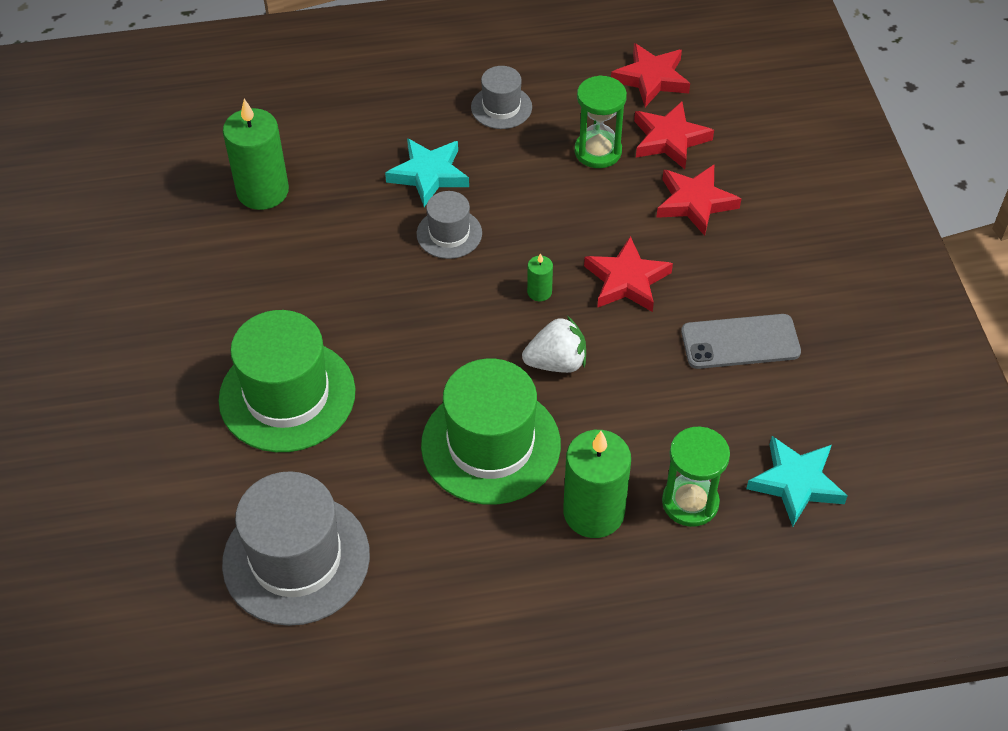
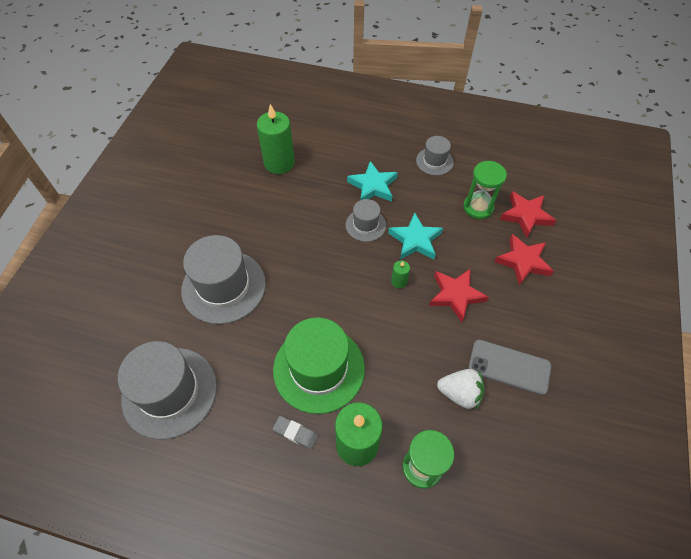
camera: 25 degrees right, 5 degrees up
(287, 395) = (223, 286): green hat -> grey hat
(505, 533) = (295, 433): none -> grey eraser
(556, 362) = (386, 331): white strawberry -> white strawberry (460, 393)
(651, 79) = (532, 175): red star -> none
(796, 483) = (500, 487): turquoise star -> turquoise star (415, 240)

